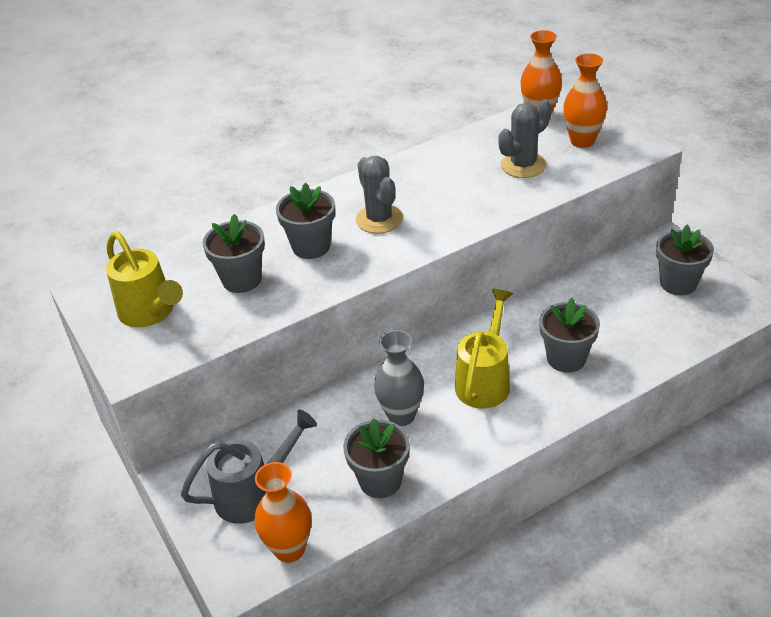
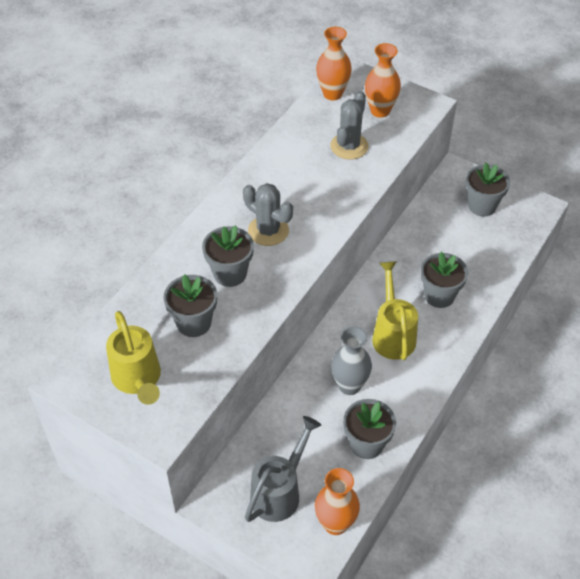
camera: 30 degrees left, 10 degrees up
(150, 312) = (138, 379): yellow watering can -> yellow watering can turned 45 degrees clockwise

